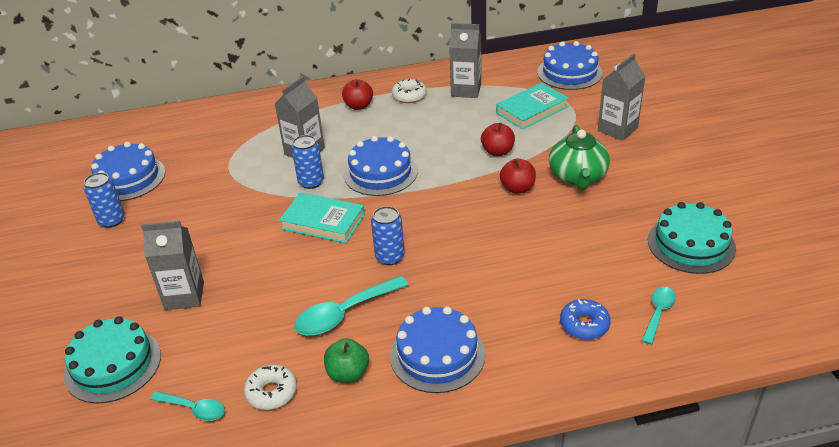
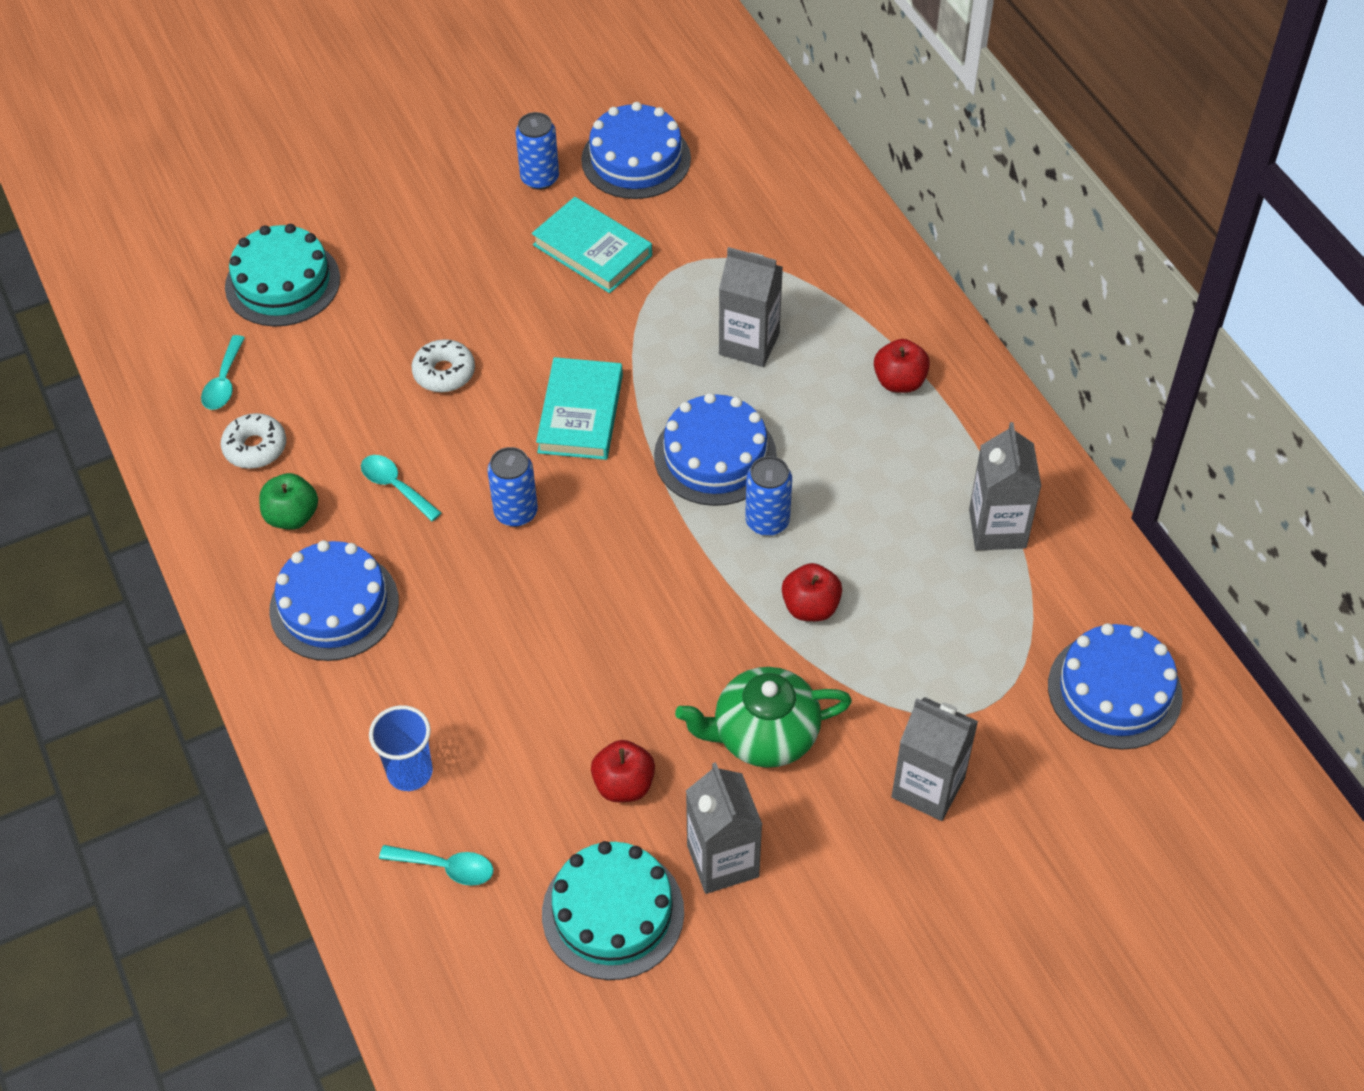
camera: 75 degrees right, 15 degrees up
(184, 296) = (406, 308): grey carton -> grey carton (723, 861)
(311, 182) = (671, 374): blue can -> blue can (767, 521)
(344, 314) = (395, 486): turquoise spoon -> turquoise spoon, size x0.60
(409, 96) = (952, 447): white donut -> white donut (444, 372)
(517, 188) = (712, 650): red apple -> red apple (624, 785)
(532, 110) = (958, 642): turquoise book -> turquoise book (592, 250)
(584, 325) = (410, 772): blue donut -> blue cup

